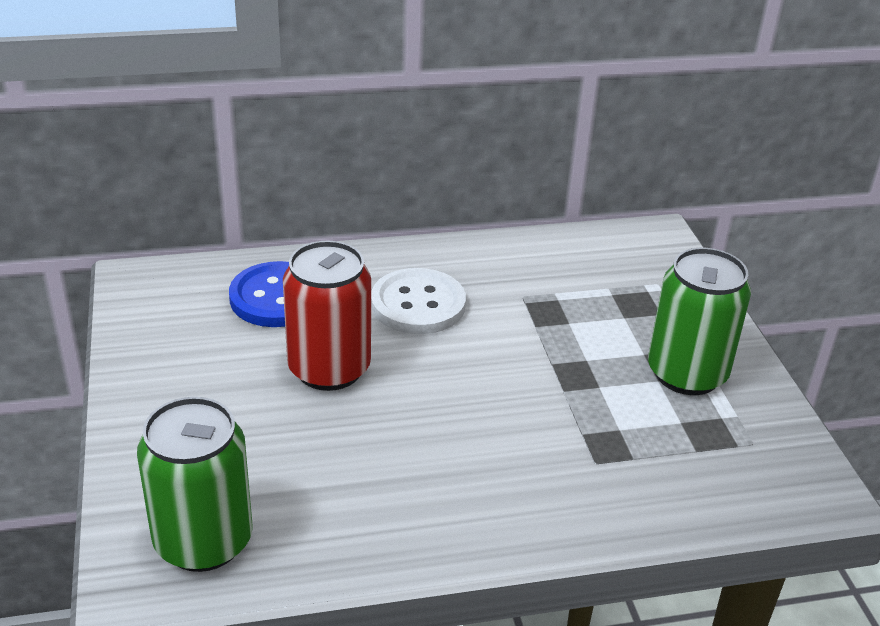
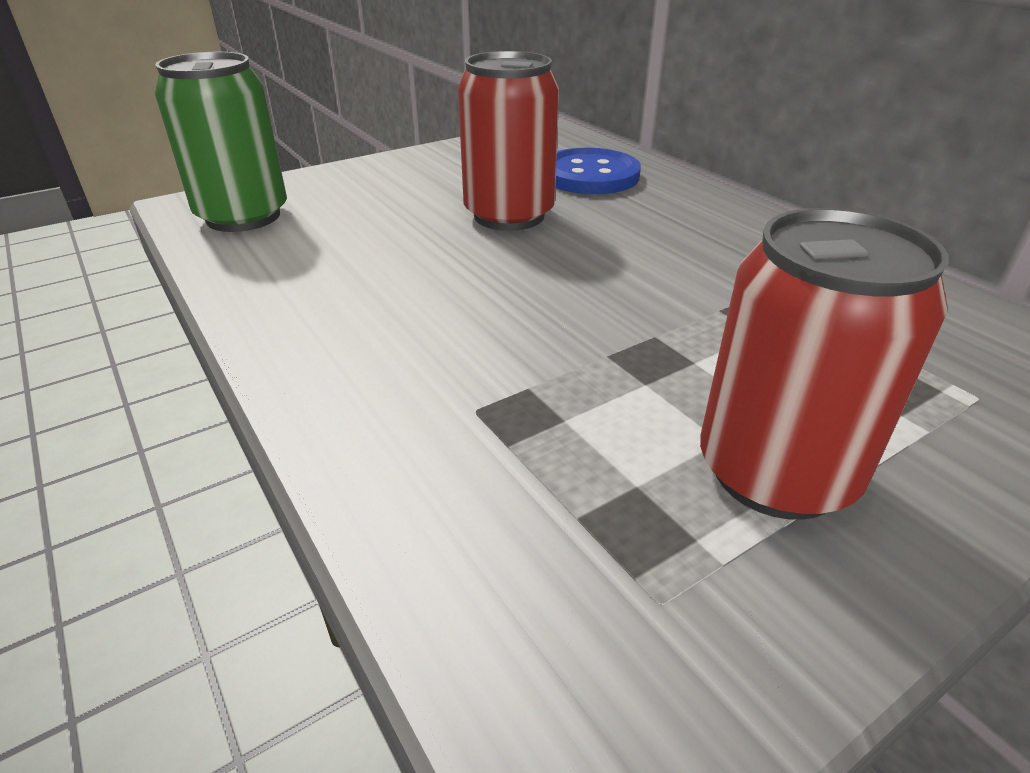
camera: 70 degrees right, 0 degrees up
(418, 304) = (664, 234): white button -> none
(687, 374) = (776, 472): green can -> red can

